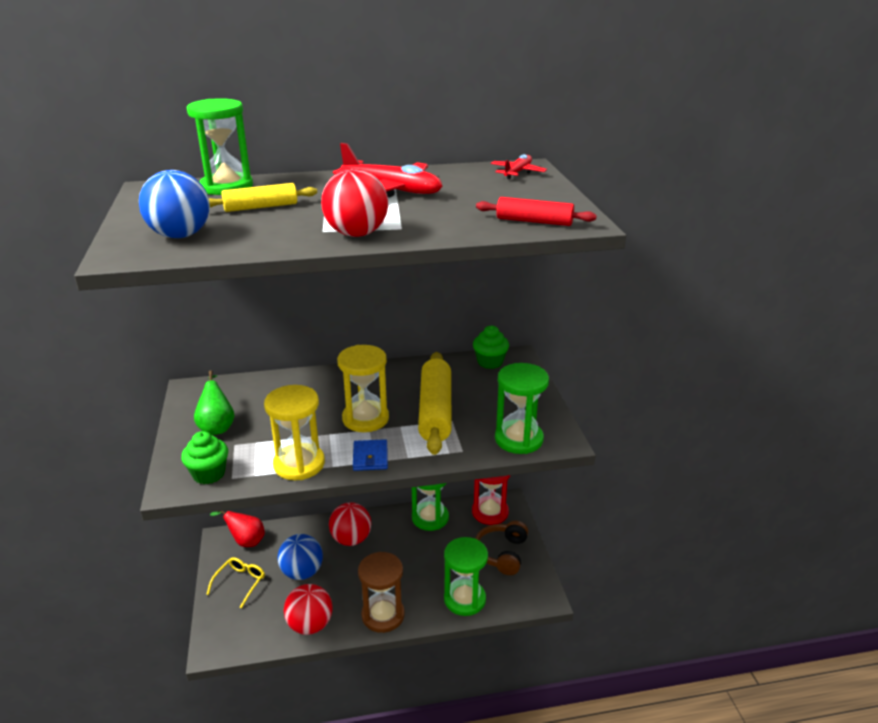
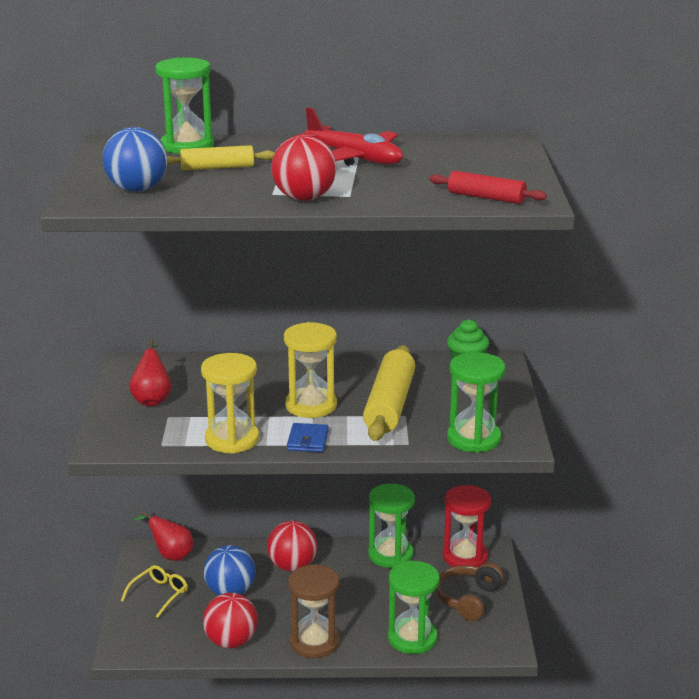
camera: 10 degrees right, 5 degrees down
(209, 474) = (138, 439): green cupcake -> none
(217, 426) = (152, 399): green pear -> red pear
(517, 172) = (496, 148): red plane -> none

